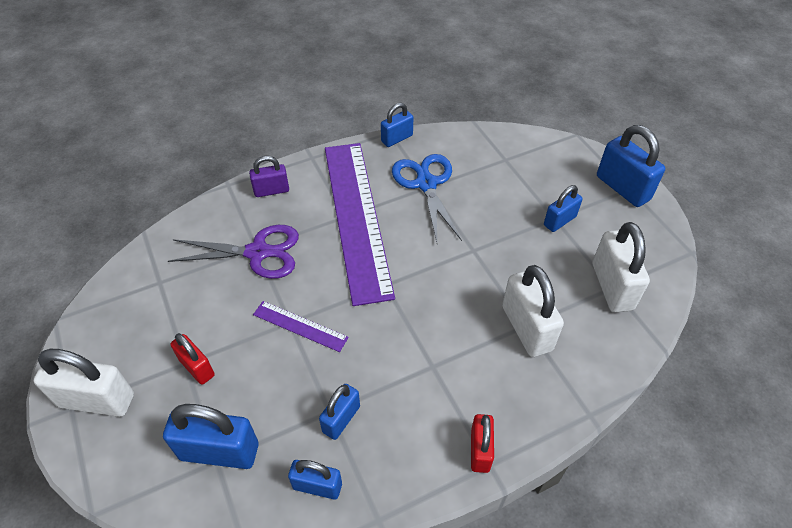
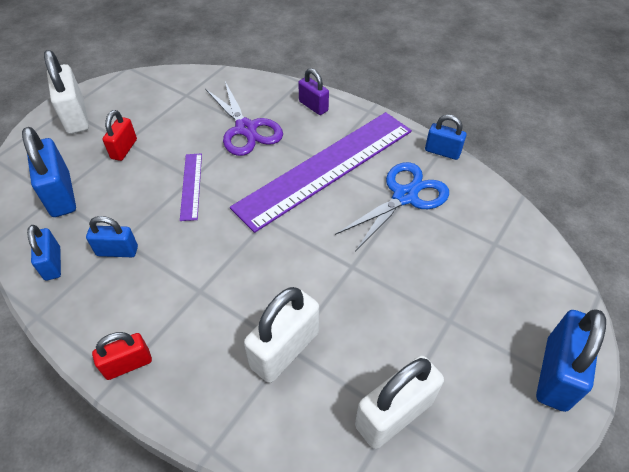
camera: 60 degrees right, 0 degrees up
(559, 221) = (449, 326): blue padlock -> none

